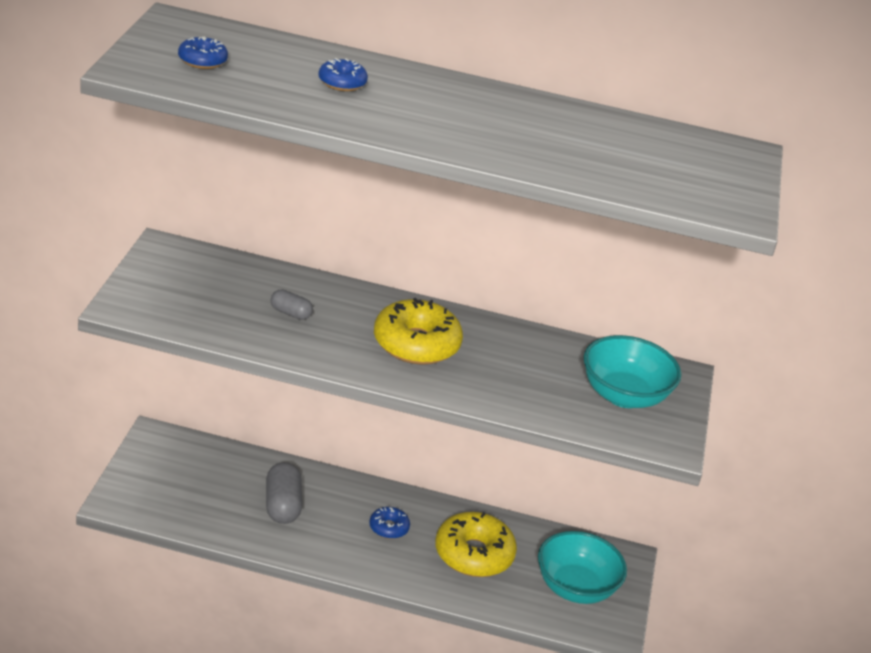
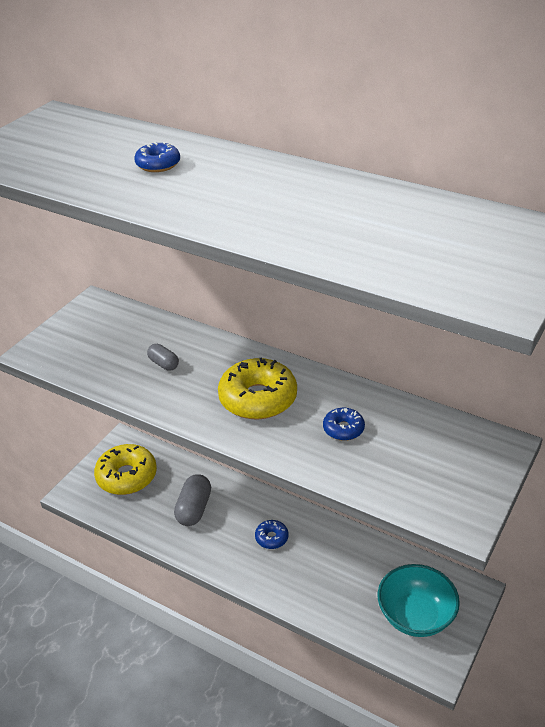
camera: 25 degrees right, 5 degrees up
(202, 60) = (47, 147): blue donut -> blue donut (343, 429)
(473, 554) = (335, 571): yellow donut -> yellow donut (127, 476)
(624, 396) = (435, 465): turquoise bowl -> none

